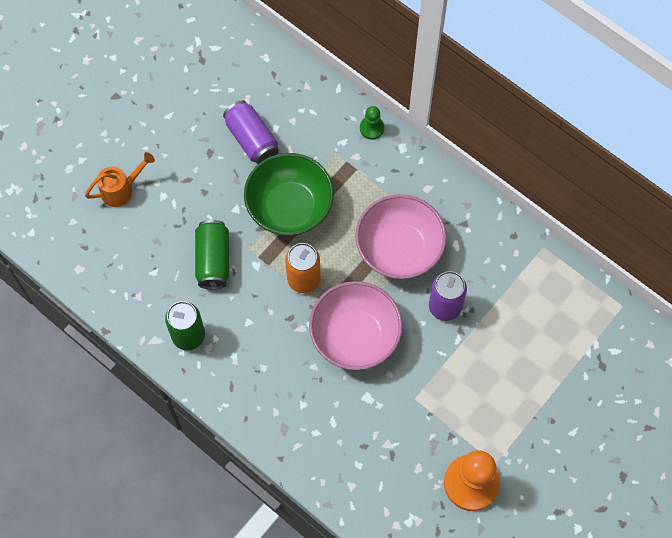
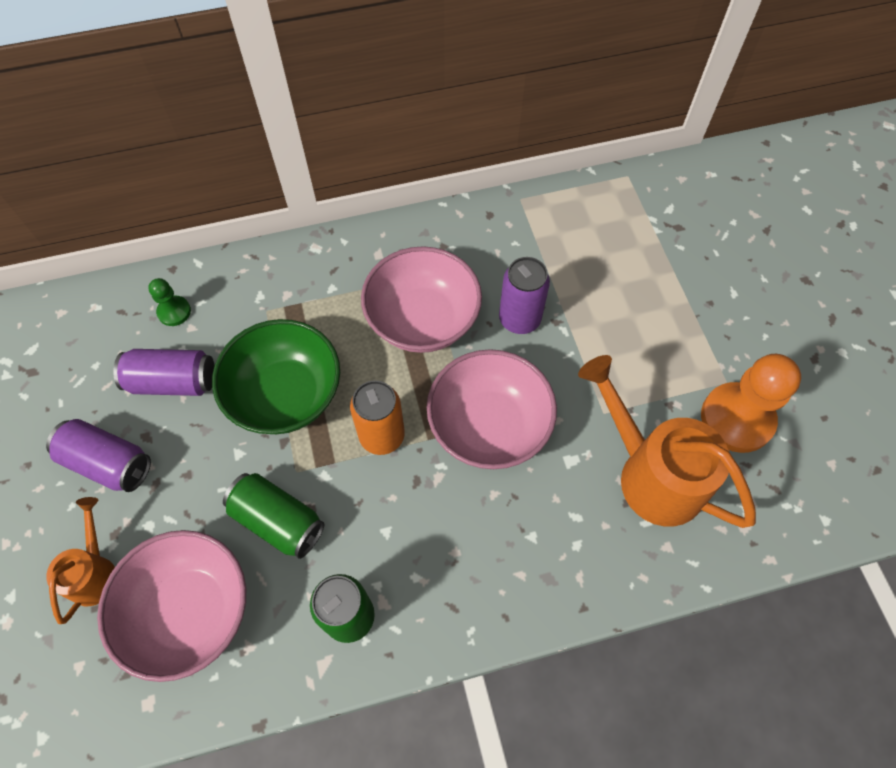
camera: 55 degrees left, 5 degrees down
(135, 253) = (190, 611): none -> pink bowl
(181, 146) = (108, 463): none -> purple can
(372, 128) = (269, 261): green pawn -> green pawn (174, 312)
(393, 450) = (651, 474): none -> orange watering can

